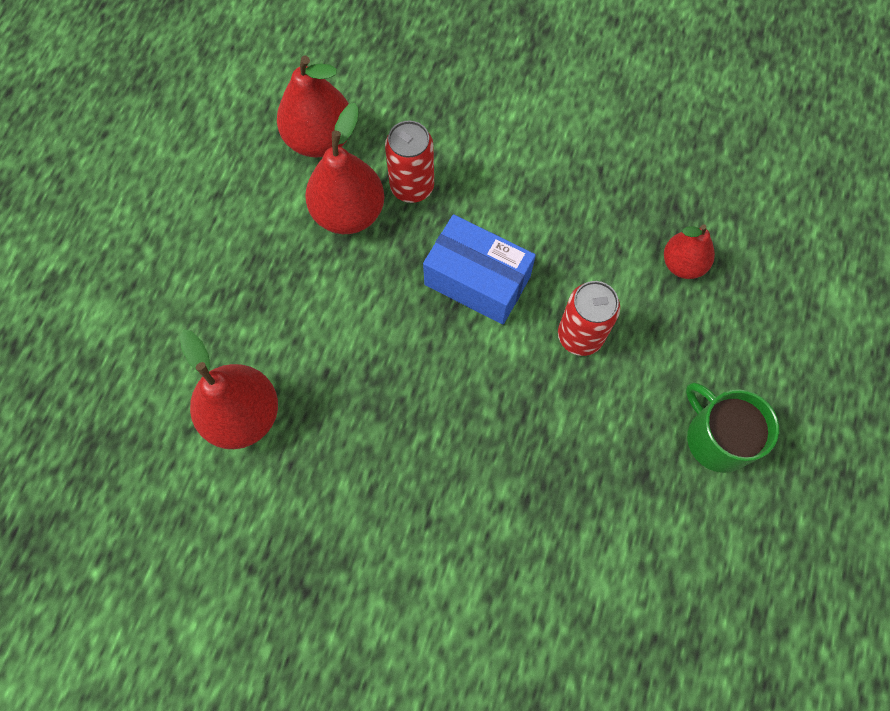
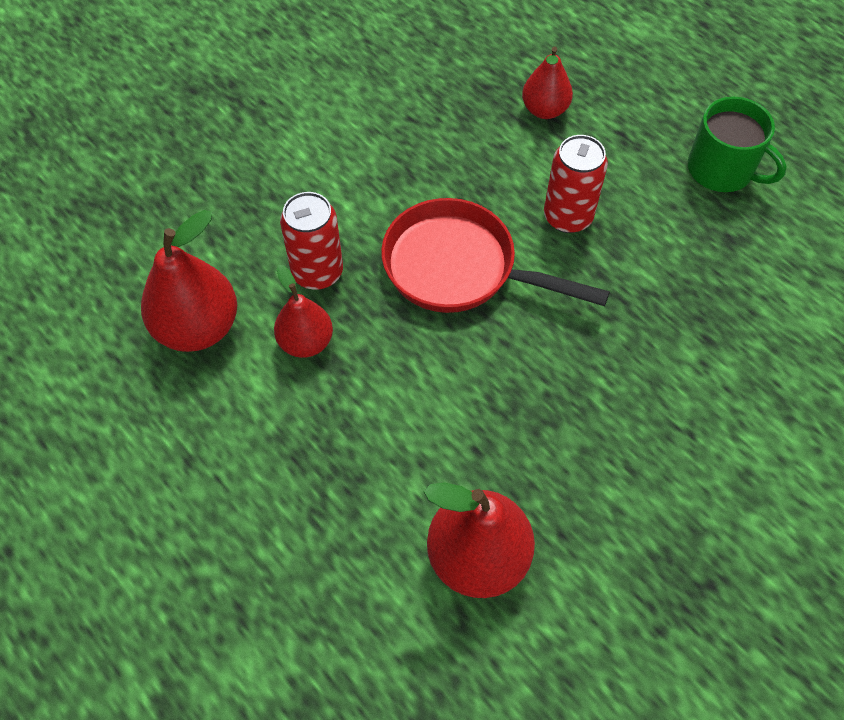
camera: 60 degrees left, 10 degrees down
(349, 213) = (306, 342): red pear -> red pear, size x0.62
(477, 280) = (459, 268): blue box -> red pan
(717, 438) = (721, 170): green mug -> green mug turned 135 degrees counterclockwise

